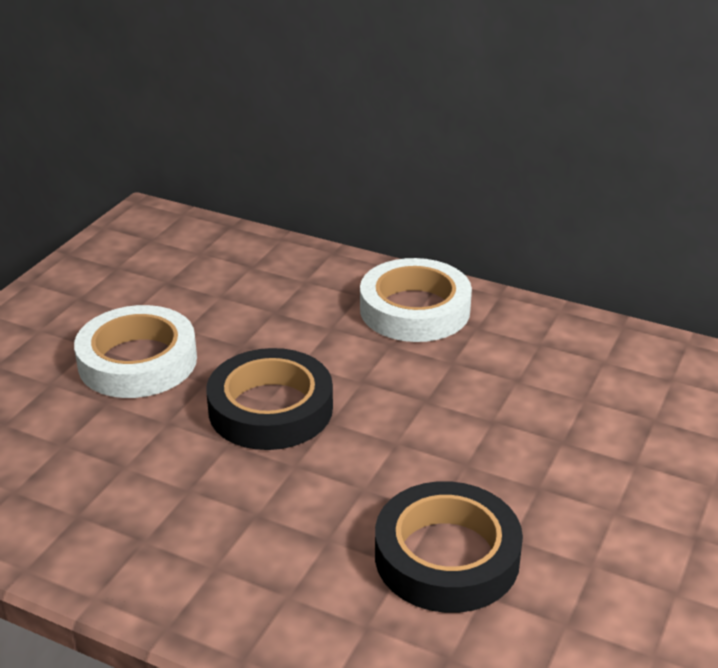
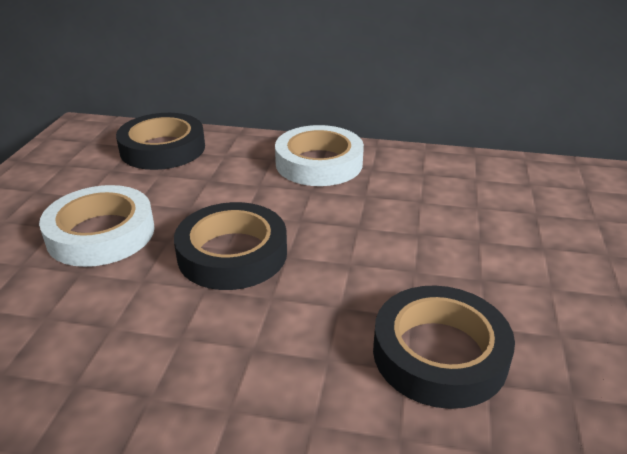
camera: 15 degrees left, 0 degrees up
(234, 261) = (163, 148): none -> black tape

